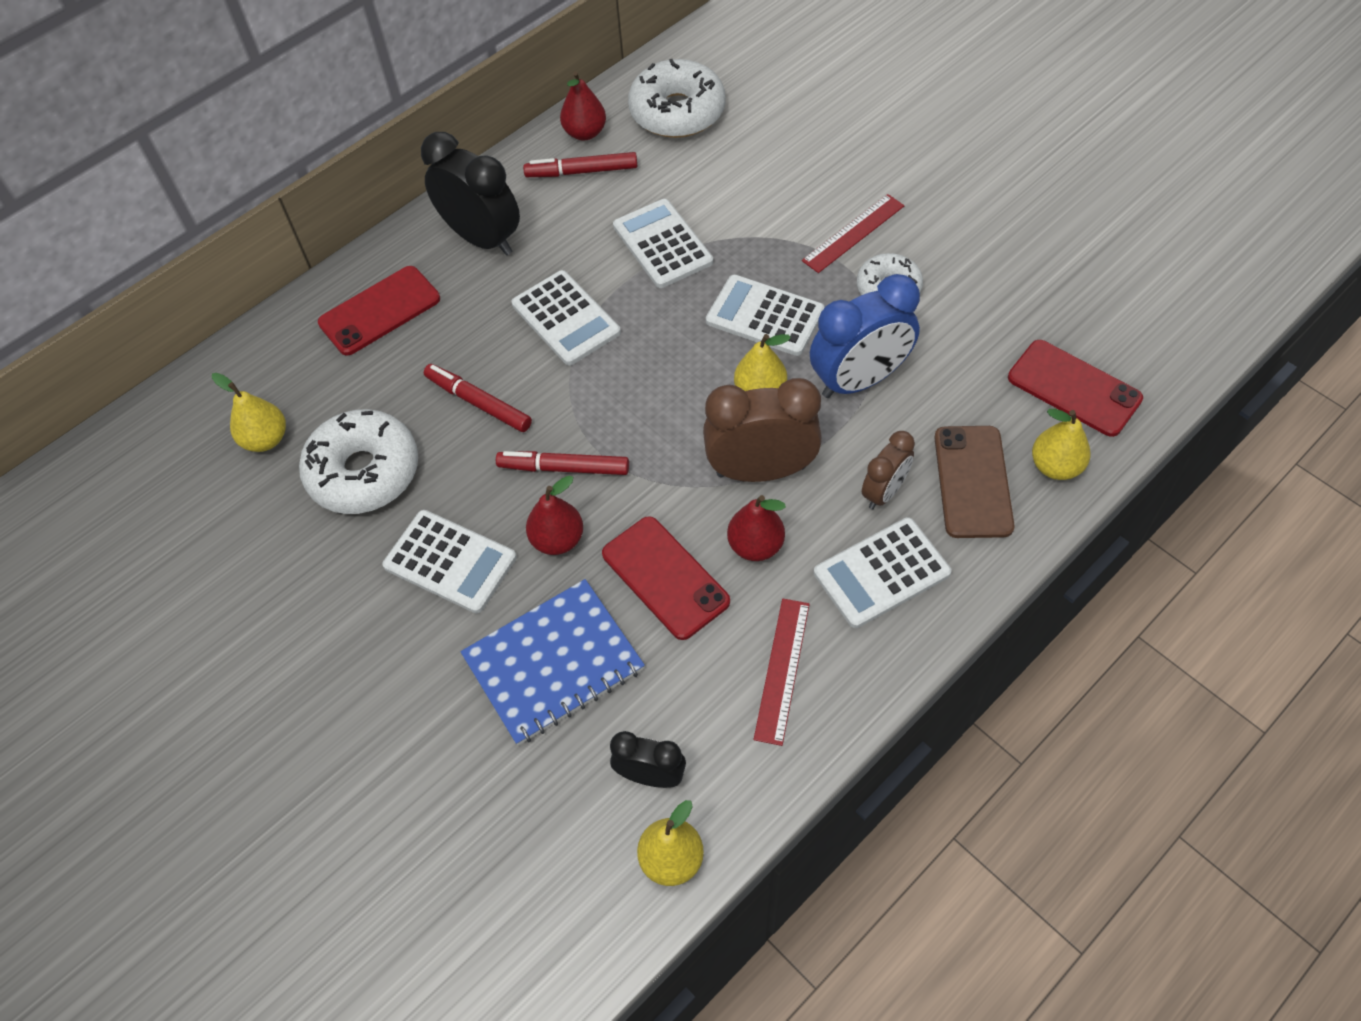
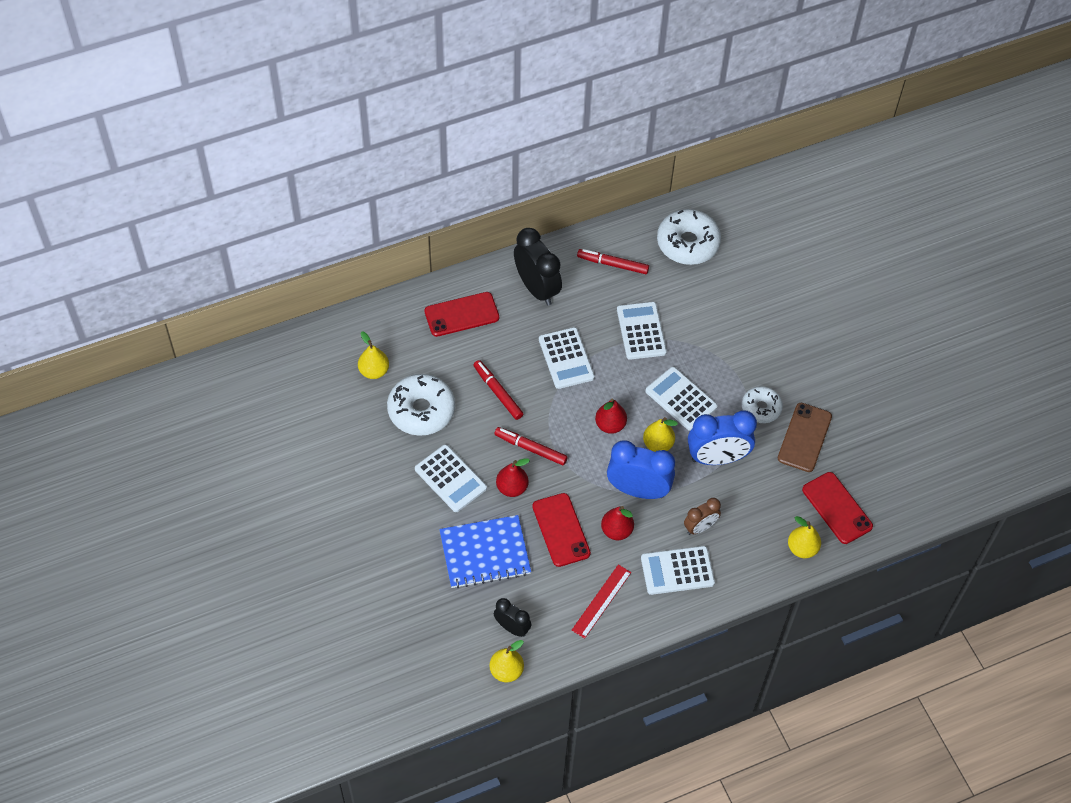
camera: 15 degrees right, 0 degrees up
(585, 133) = (625, 238): red pear -> red pear (610, 425)
(761, 470) = (638, 490): brown clock -> blue clock
(853, 233) = (757, 365): red ruler -> none
(973, 481) = (751, 540): brown phone -> brown phone (804, 437)

